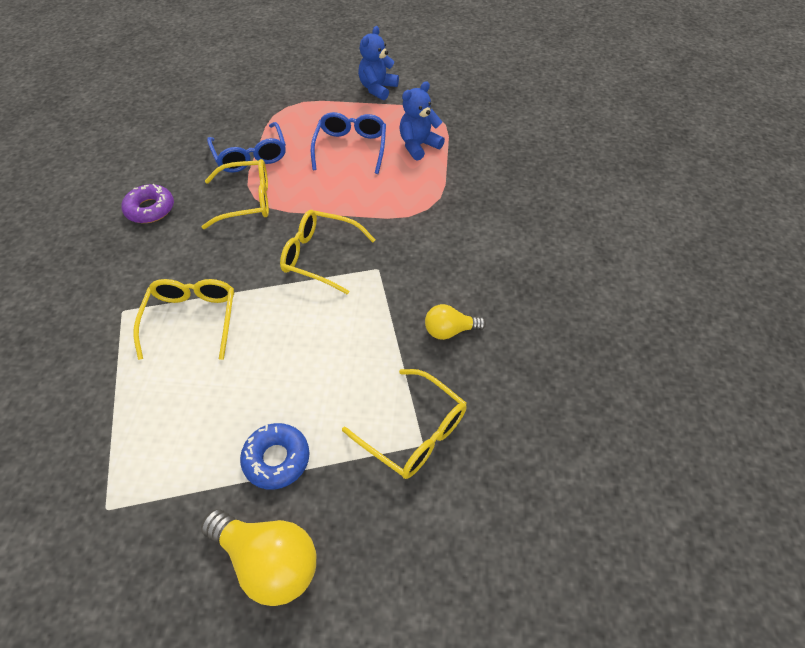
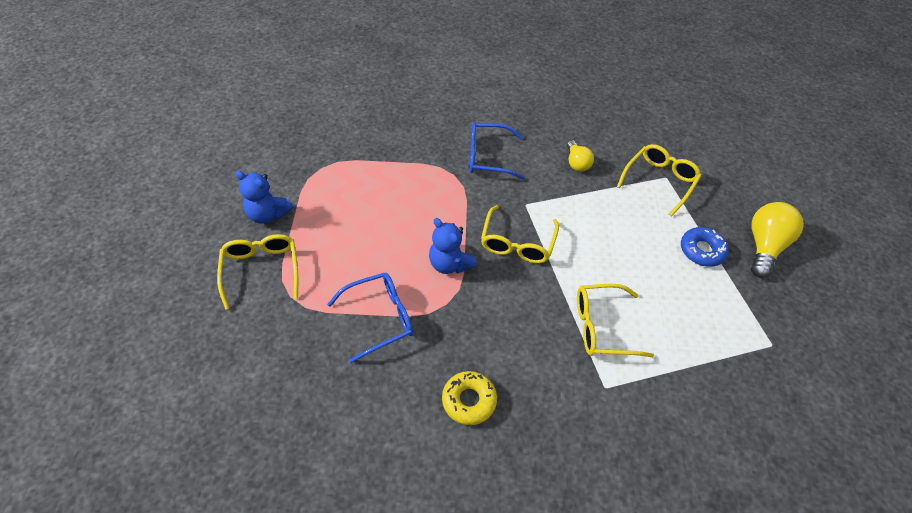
camera: 95 degrees left, 0 degrees up
(150, 209) = (469, 400): purple donut -> yellow donut
(247, 201) = (451, 310): yellow glasses -> yellow glasses (261, 270)
(351, 148) = (370, 231): blue glasses -> blue glasses (488, 157)
(418, 146) = (369, 180): blue teddy bear -> blue teddy bear (450, 264)

